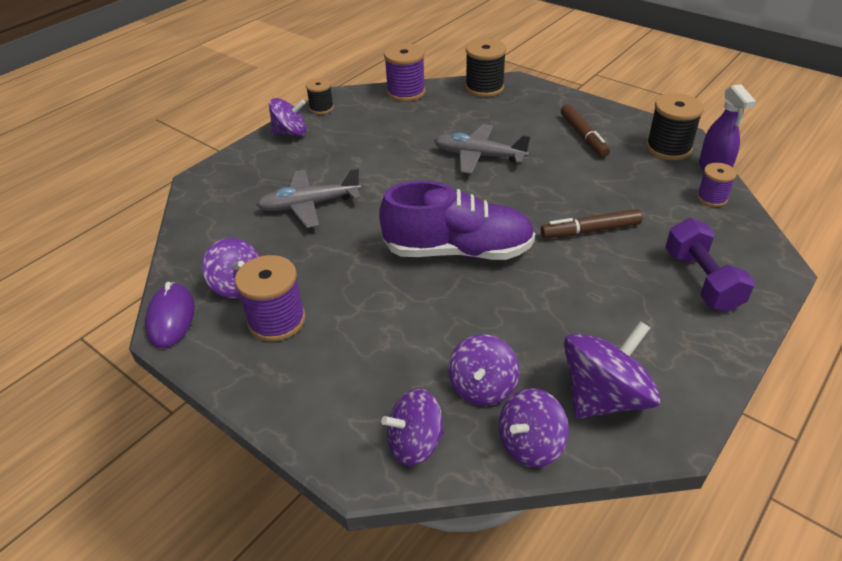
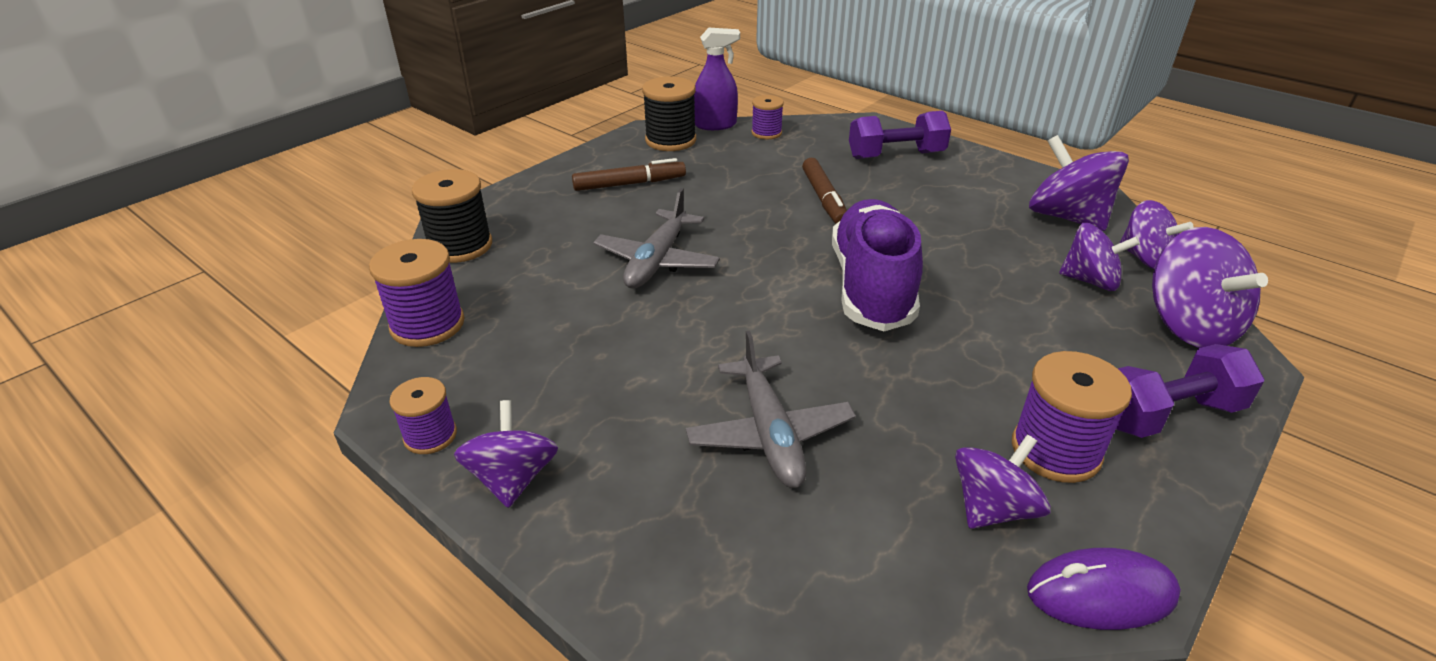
camera: 90 degrees left, 5 degrees down
(302, 390) = (1167, 414): none -> purple dumbbell
(321, 108) = (430, 436): black spool -> purple spool
(415, 443) = (1188, 325): purple spinning top -> purple spinning top, size x1.50

